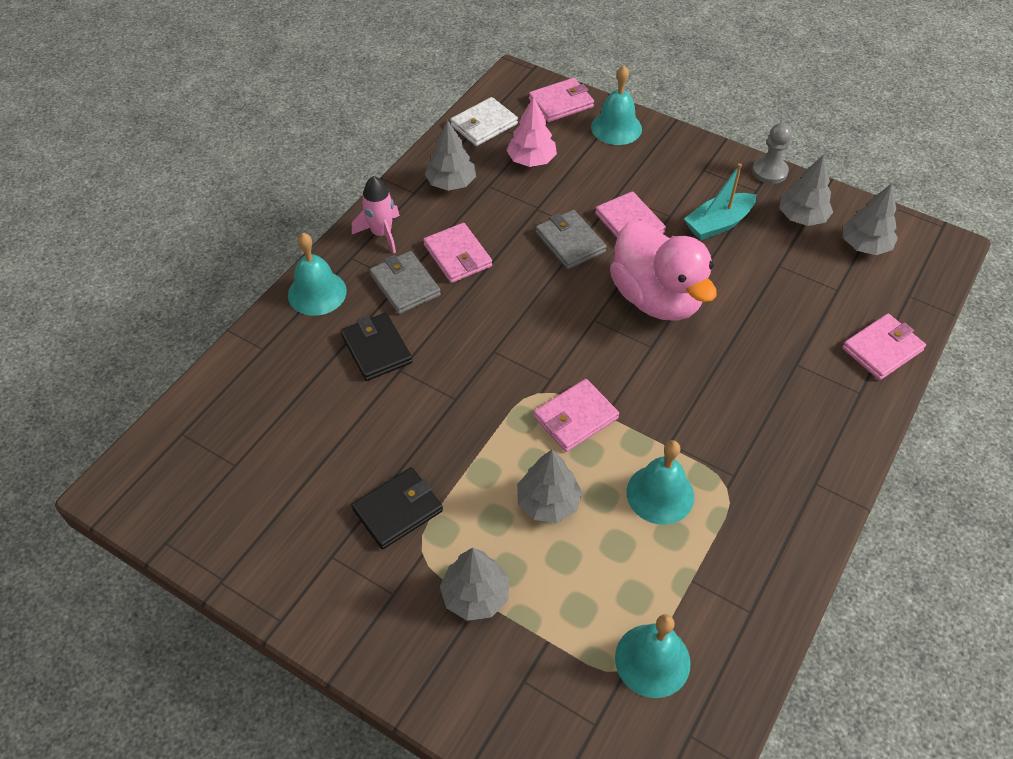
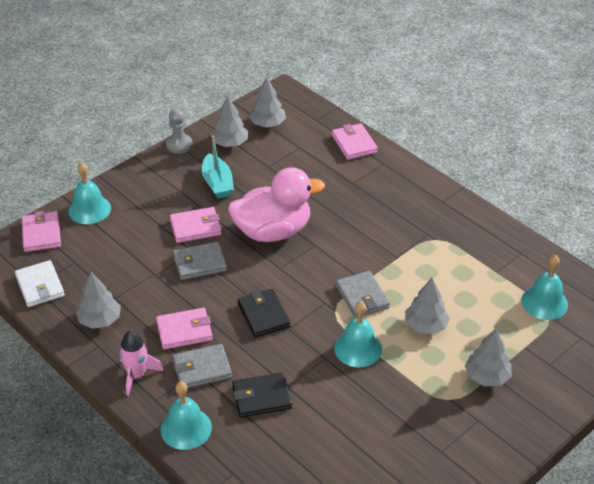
camera: 75 degrees left, 10 degrees down
(398, 510) = (412, 407): black wallet -> black wallet (263, 315)
(531, 160) = (99, 266): pink tree -> none
(575, 418) = (362, 297): pink wallet -> grey wallet
(660, 494) = (433, 270): turquoise bell -> turquoise bell (358, 348)

